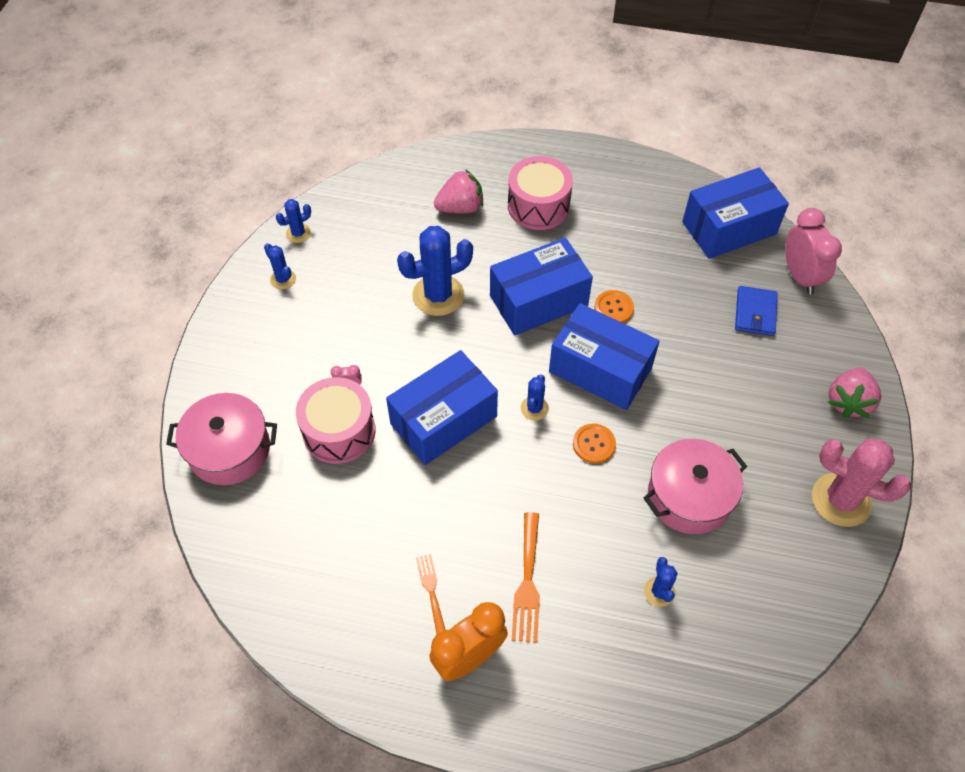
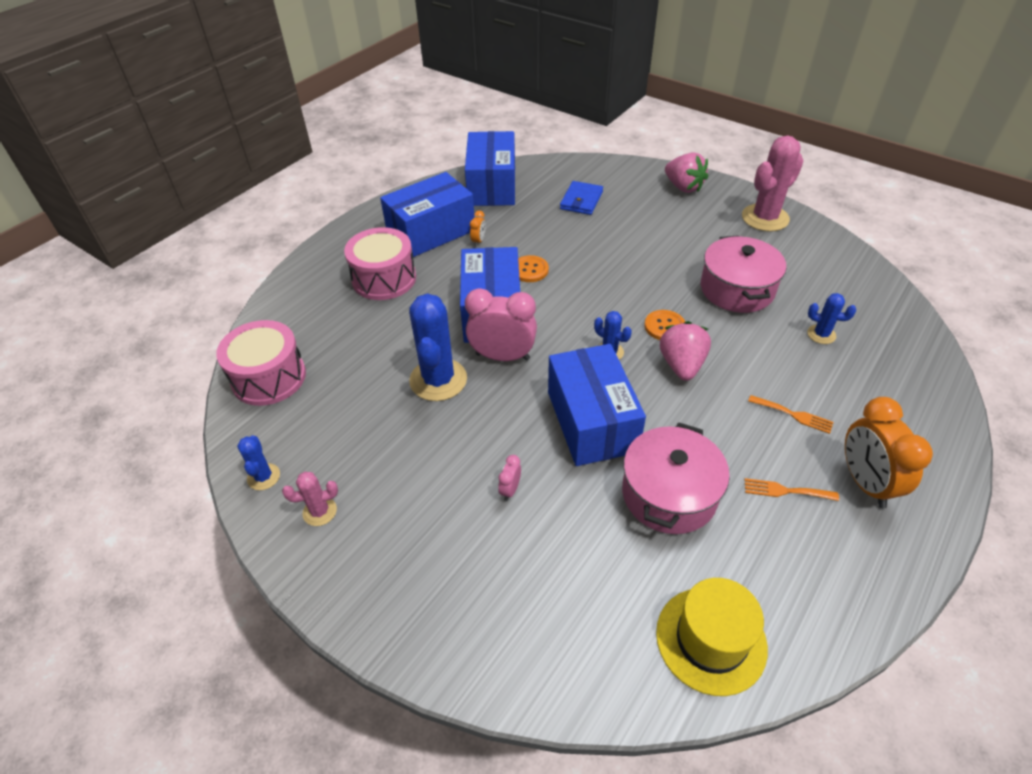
camera: 65 degrees left, 10 degrees down
(229, 450) = (538, 641): pink pot -> pink pot (669, 494)
(267, 561) = (711, 640): none -> yellow hat
(283, 279) = (320, 511): blue cactus -> pink cactus
(339, 431) = (564, 516): pink drum -> pink drum (269, 377)
(460, 208) = (342, 330): pink strawberry -> pink strawberry (681, 365)
(527, 583) = (794, 415): orange fork -> orange fork, size x0.63
(600, 370) = (589, 298): blue box -> blue box (431, 232)
(632, 252) = (478, 241): none -> orange clock
(755, 313) = (581, 200): blue wallet -> blue wallet turned 75 degrees clockwise
(800, 276) = (561, 170): pink clock -> pink clock (502, 356)

